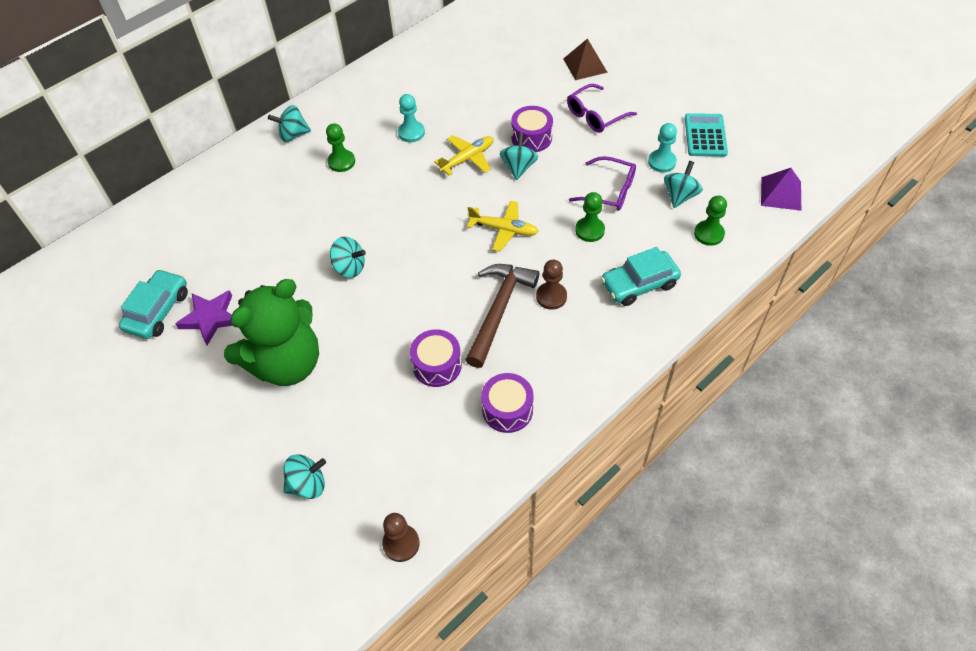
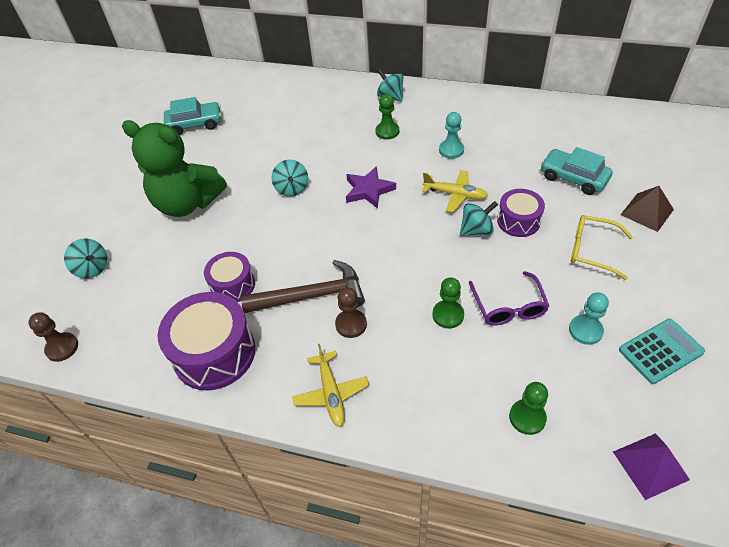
camera: 60 degrees right, 5 degrees down
(210, 318) = (203, 149): purple star -> purple star (368, 190)
(504, 229) = (399, 255): yellow plane -> yellow plane (331, 393)
(507, 410) = (214, 353): purple drum -> purple drum, size x1.69
(595, 115) = (592, 250): purple glasses -> yellow glasses
(639, 284) = (414, 385): turquoise car -> turquoise car (573, 178)
(680, 195) = (555, 367): turquoise spinning top -> none

